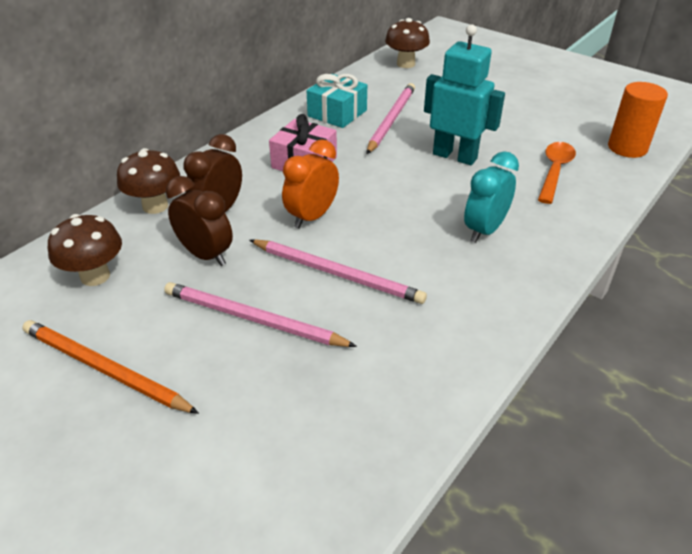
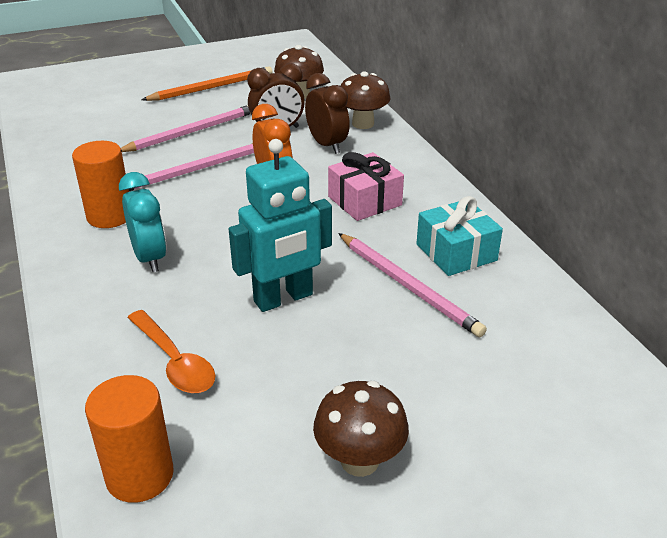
camera: 120 degrees right, 5 degrees down
(406, 64) = (584, 373): brown mushroom -> brown mushroom (359, 460)
(461, 285) = (110, 216): none -> orange cylinder

